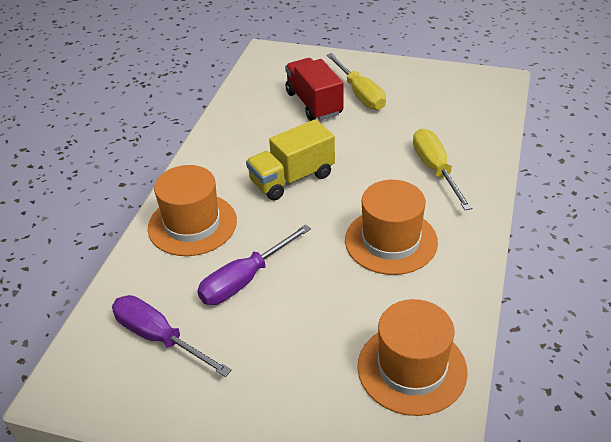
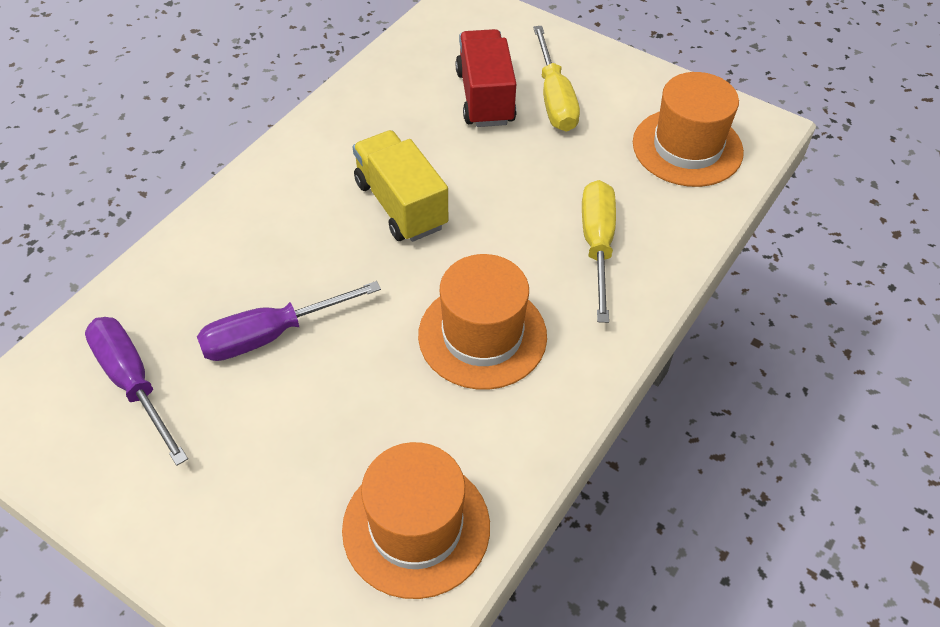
camera: 15 degrees right, 10 degrees up
(192, 224) = (244, 236): orange hat -> orange hat (687, 147)
(292, 179) = (400, 205): yellow truck -> yellow truck turned 75 degrees clockwise

